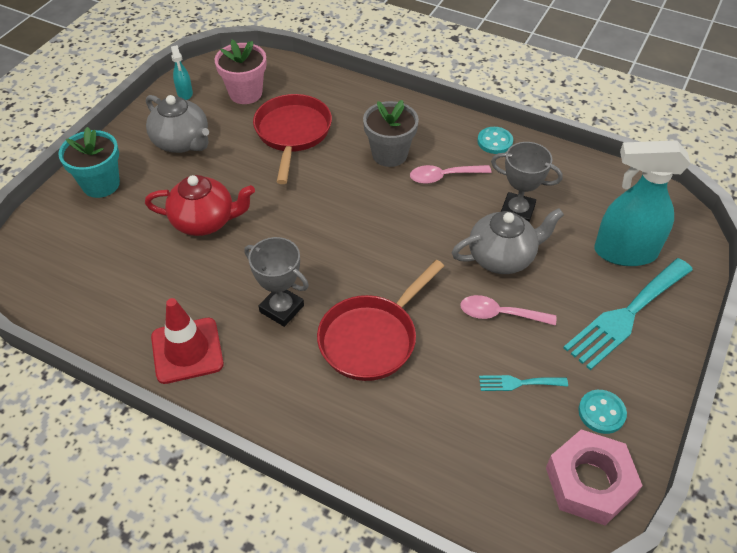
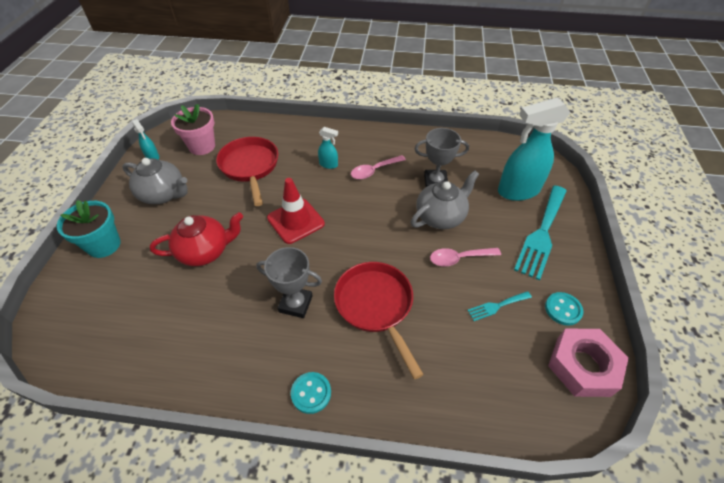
camera: 20 degrees left, 0 degrees up
(187, 350) = (229, 365): red traffic cone -> red traffic cone (296, 221)
(372, 338) = (376, 306): red pan -> red pan turned 135 degrees clockwise
(389, 154) = (329, 164): grey flower pot -> turquoise spray bottle
(495, 142) = (397, 138): turquoise button -> turquoise button (311, 393)

